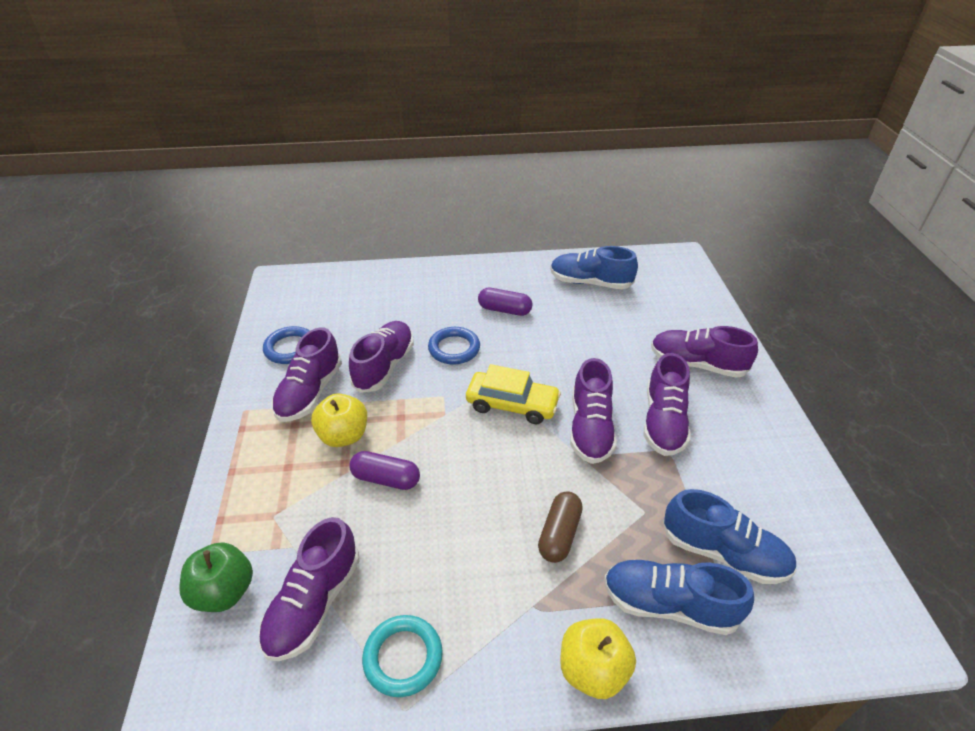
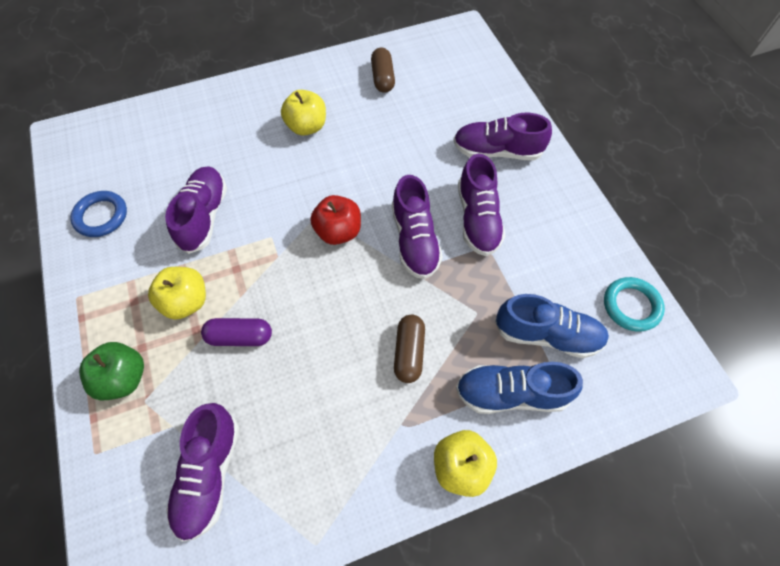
camera: 15 degrees left, 20 degrees up
(224, 592) = (122, 486): green apple -> green apple (124, 378)
(310, 392) = (138, 262): purple shoe -> none
(403, 657) = (302, 500): turquoise ring -> turquoise ring (631, 306)
(454, 348) = (268, 181): blue ring -> none
(504, 310) = (307, 127): purple capsule -> yellow apple
(512, 405) = (338, 231): yellow car -> red apple
(590, 282) = (383, 78): blue shoe -> brown capsule

